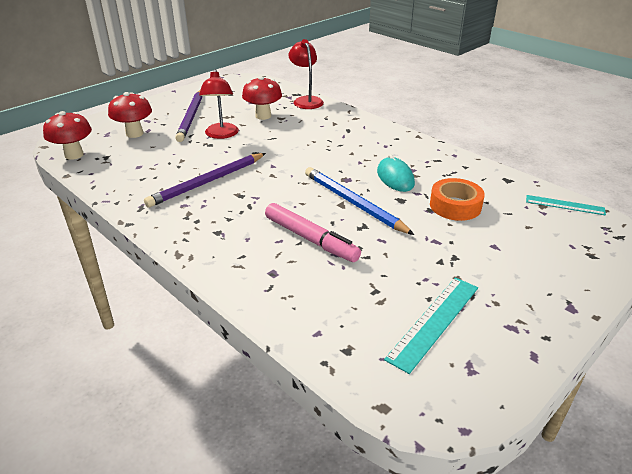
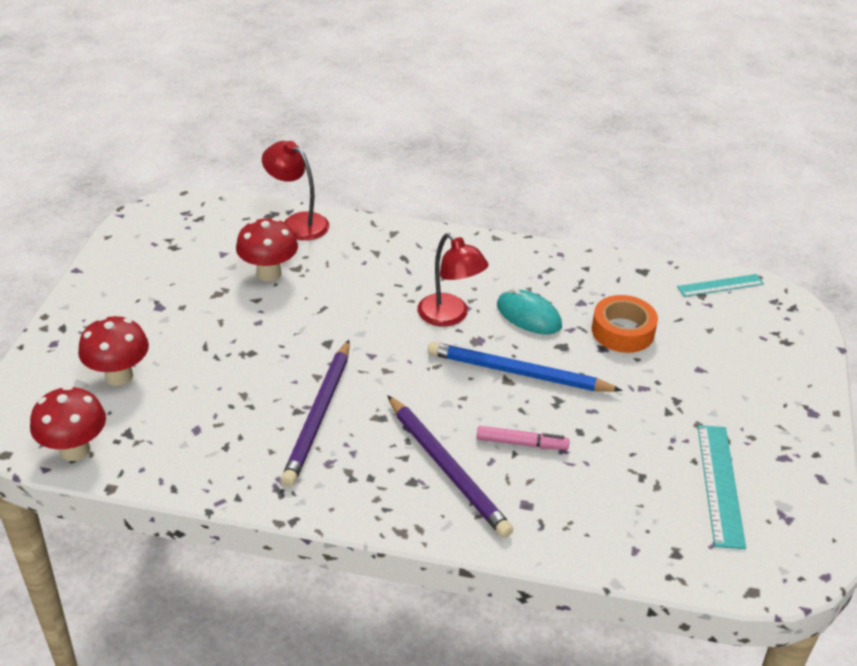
camera: 35 degrees left, 5 degrees up
(191, 117) = (167, 313): purple pencil -> purple pencil (447, 468)
(221, 135) = (248, 329): red lamp -> red lamp (450, 316)
(310, 239) = (521, 443): pink marker -> pink marker, size x0.63

